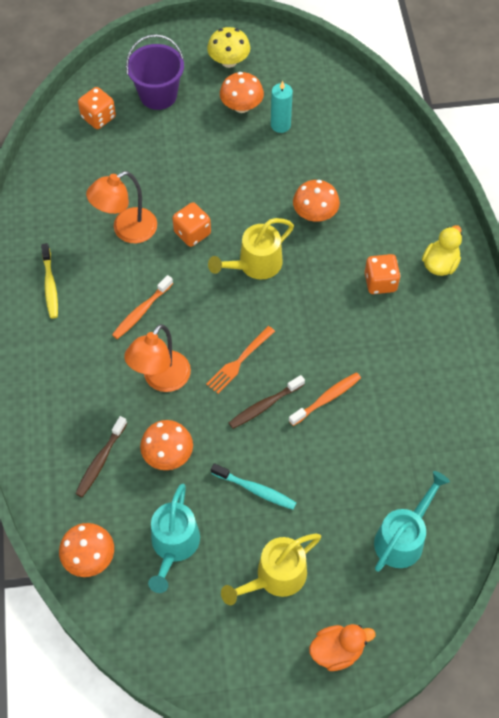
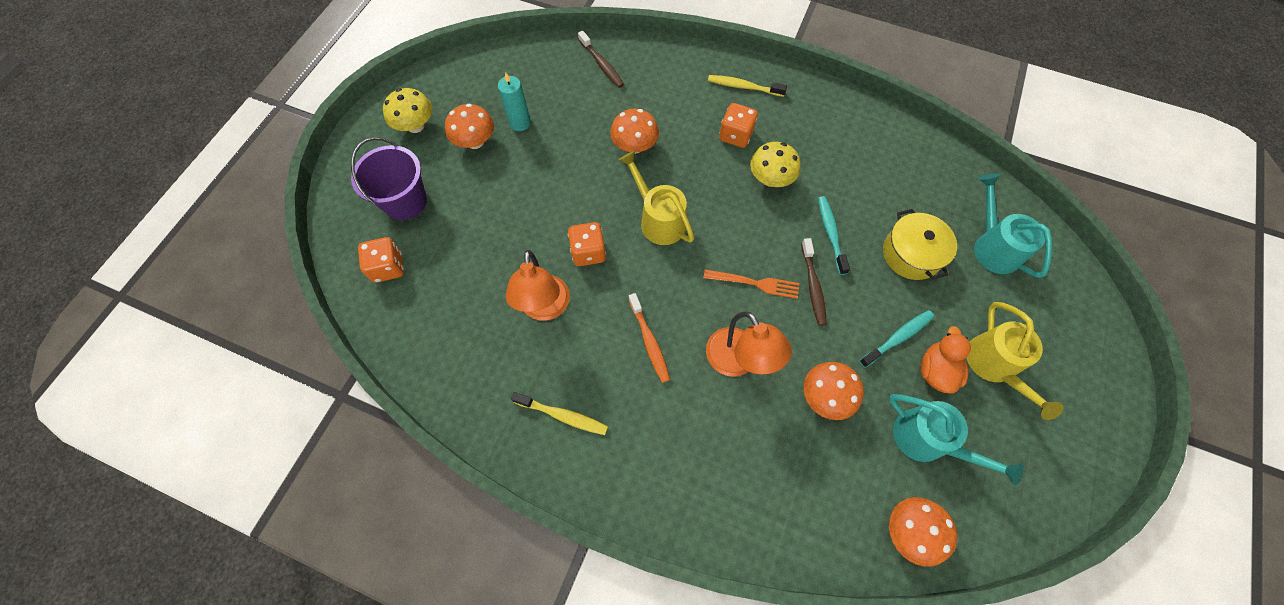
camera: 60 degrees left, 5 degrees up
(100, 461) = (802, 466): brown toothbrush -> brown toothbrush (602, 64)
(239, 361) = (755, 283): orange fork -> orange fork turned 60 degrees counterclockwise
(254, 265) = (658, 219): yellow watering can -> yellow watering can turned 150 degrees clockwise
(327, 398) = (830, 233): orange toothbrush -> turquoise toothbrush
(337, 651) = (1084, 352): orange duck -> orange duck (935, 371)
(348, 471) = (911, 254): none -> yellow pot
(352, 329) = (770, 179): none -> yellow mushroom
(440, 264) = (743, 87): yellow duck -> yellow toothbrush

